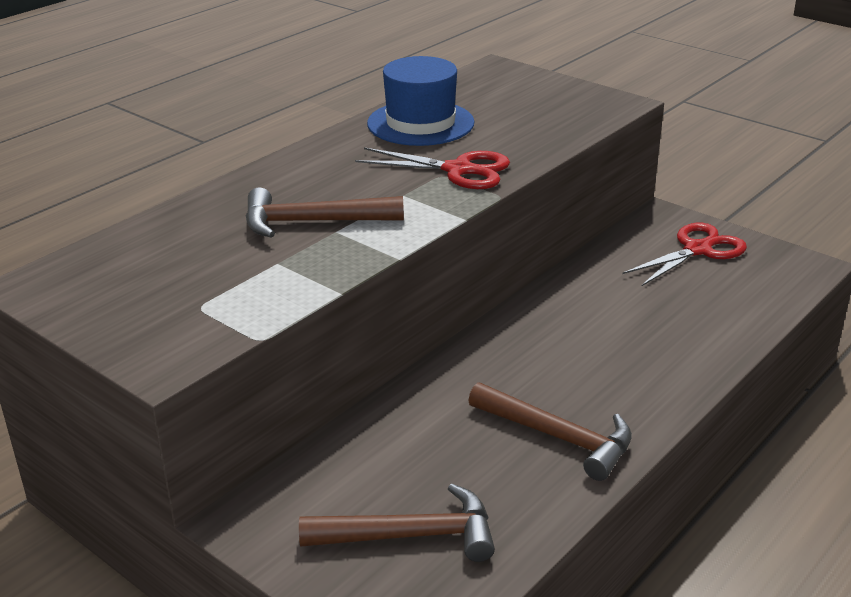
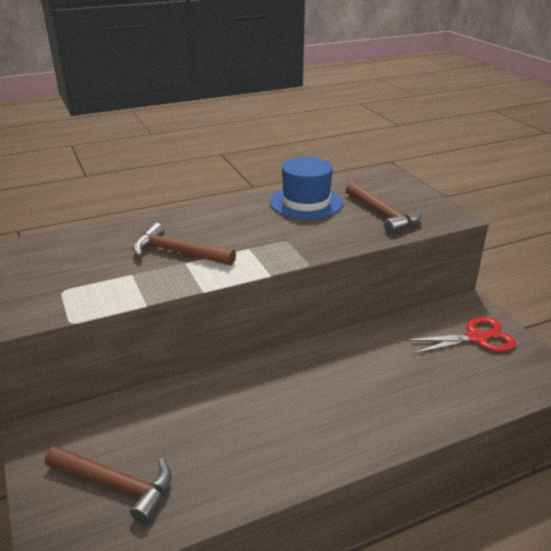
camera: 25 degrees right, 0 degrees up
(458, 170) = (299, 240): red scissors -> none
(558, 437) = (265, 449): brown hammer -> brown hammer (382, 214)

